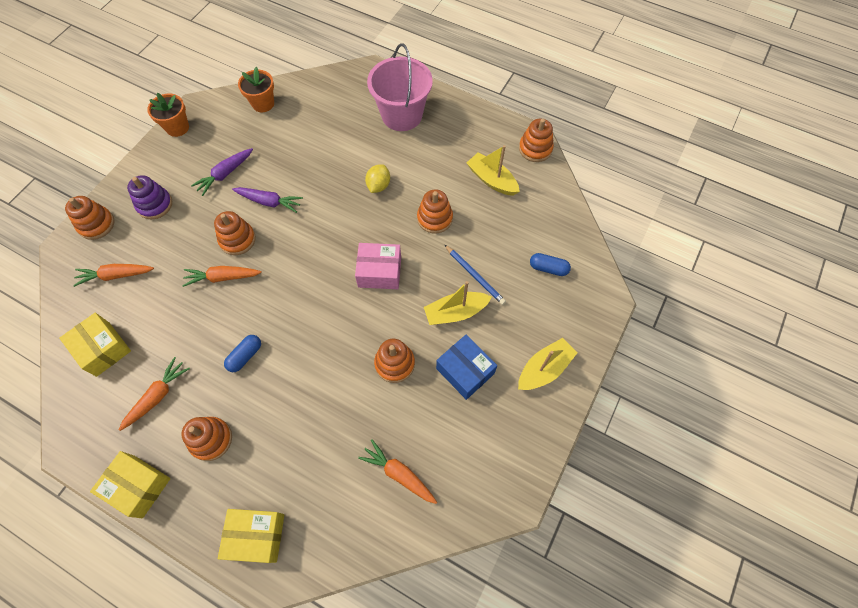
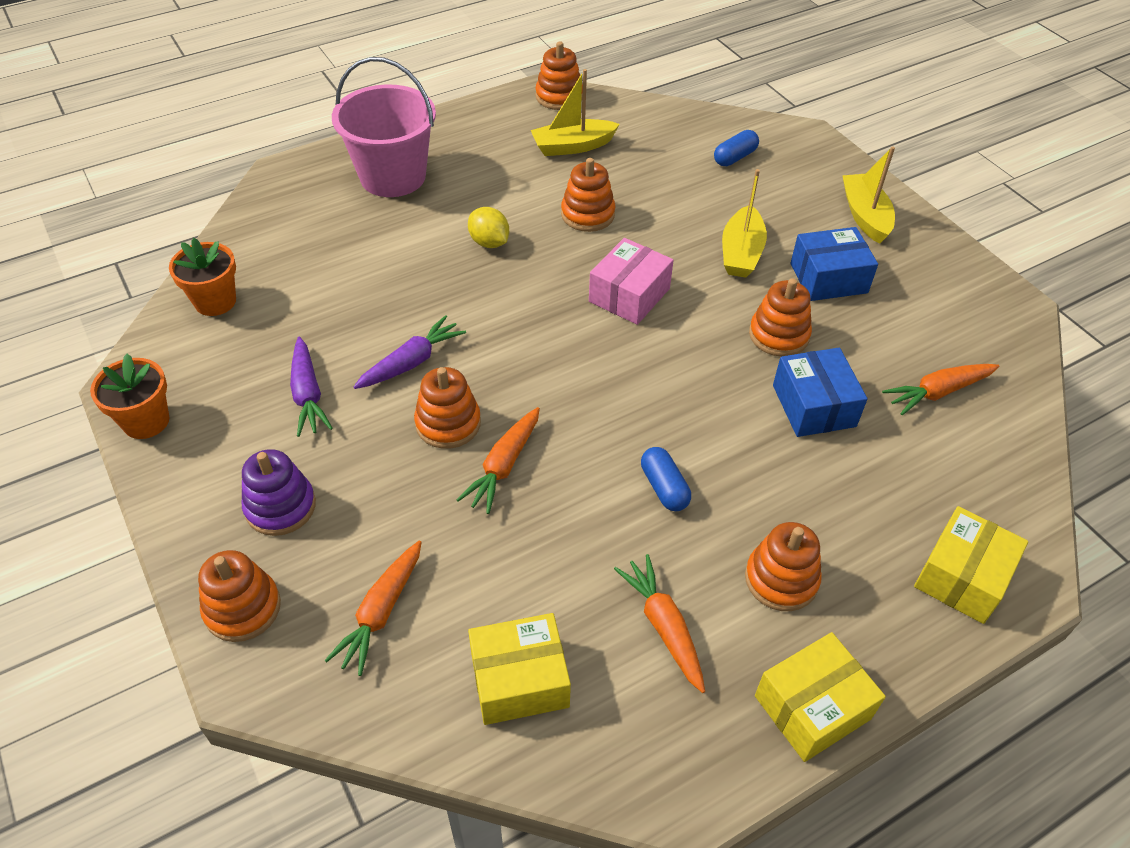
camera: 60 degrees left, 15 degrees down
(346, 406) = (813, 406): none -> blue box
(475, 275) = (700, 216): blue pencil -> none

